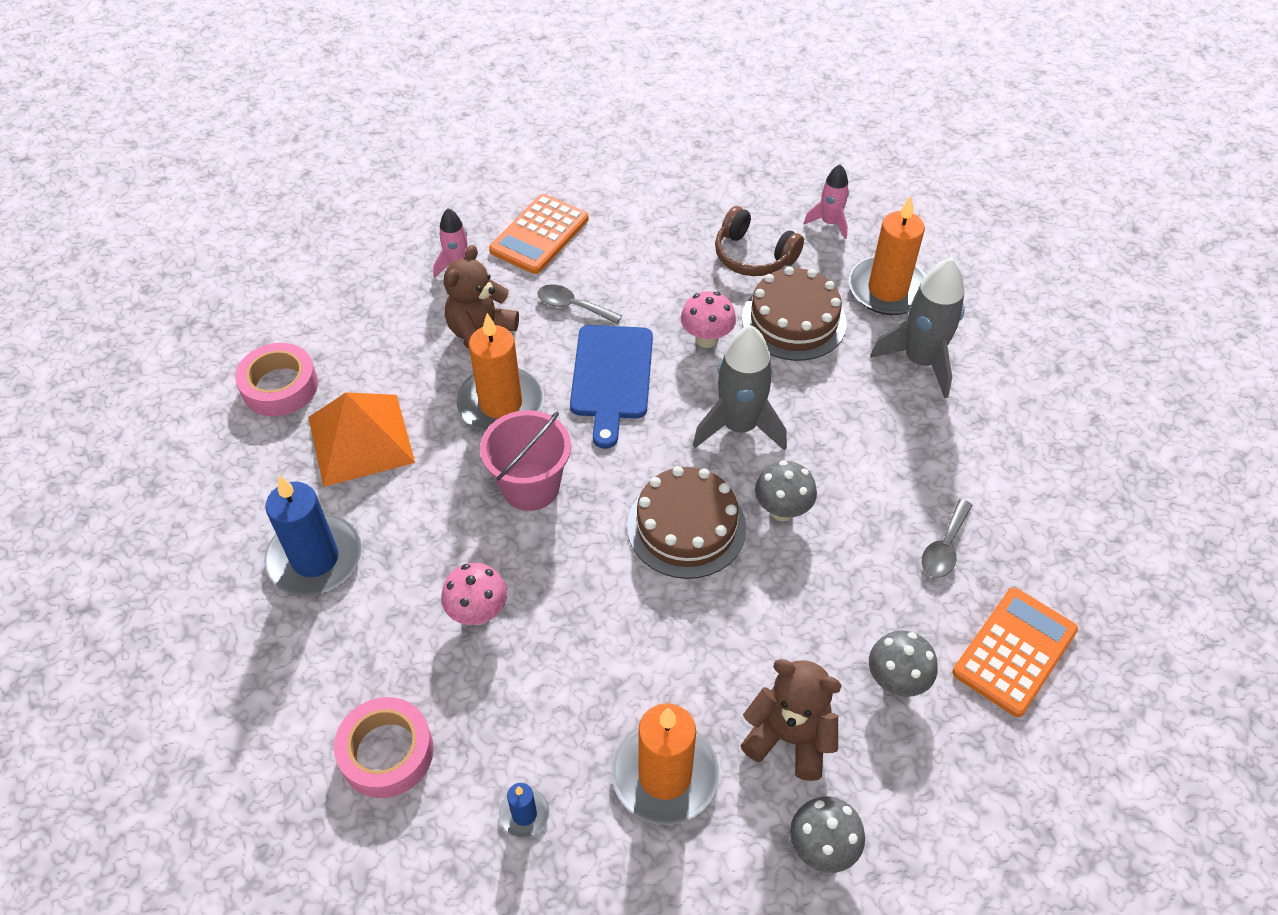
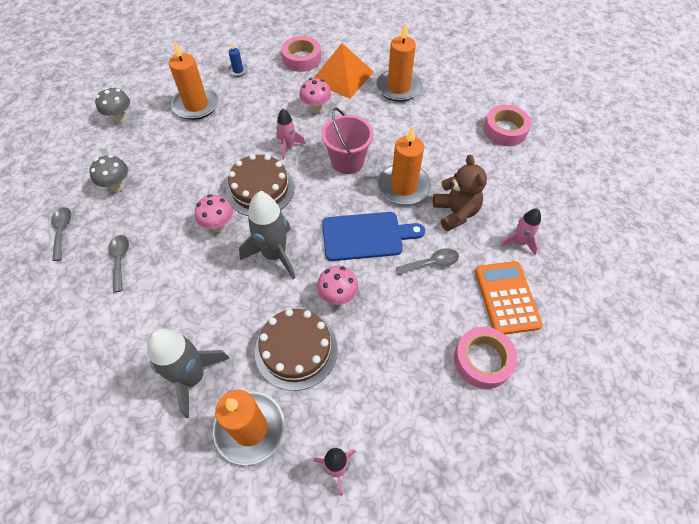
camera: 140 degrees right, 5 degrees up
(315, 558) = (398, 88): blue candle -> orange candle
(361, 439) = (441, 133): orange pyramid -> orange pyramid (342, 77)
(587, 569) = (288, 146): none -> pink rocket
(611, 377) = (366, 236): blue cutting board -> blue cutting board turned 120 degrees clockwise
(625, 210) = (482, 360): none -> pink tape
(753, 256) = (364, 386): brown headphones -> none
(782, 510) = (218, 225): grey mushroom -> pink mushroom
(789, 738) = (154, 141): brown teddy bear -> none
(1014, 651) = (62, 231): orange calculator -> grey spoon

